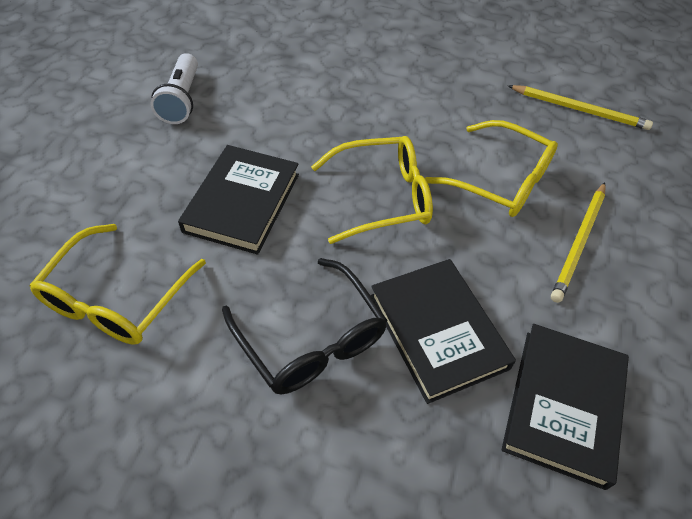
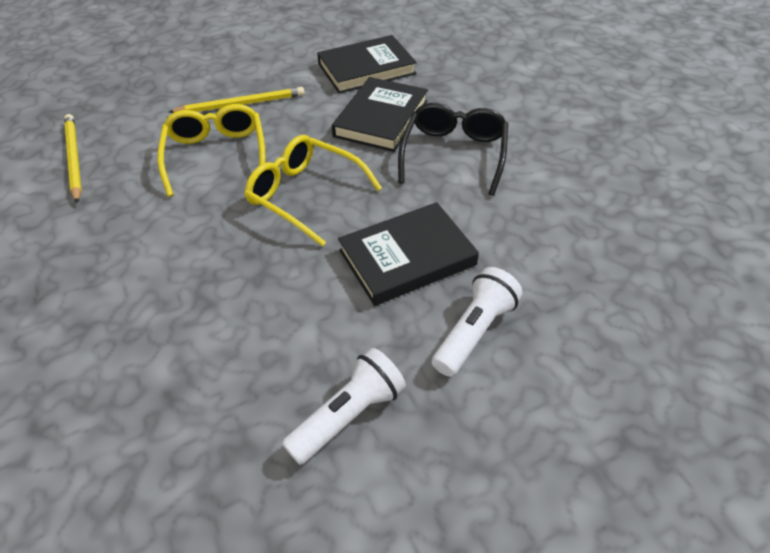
camera: 130 degrees left, 5 degrees down
(116, 298) = (561, 248): yellow glasses -> none
(142, 184) = (474, 332): none -> white flashlight

